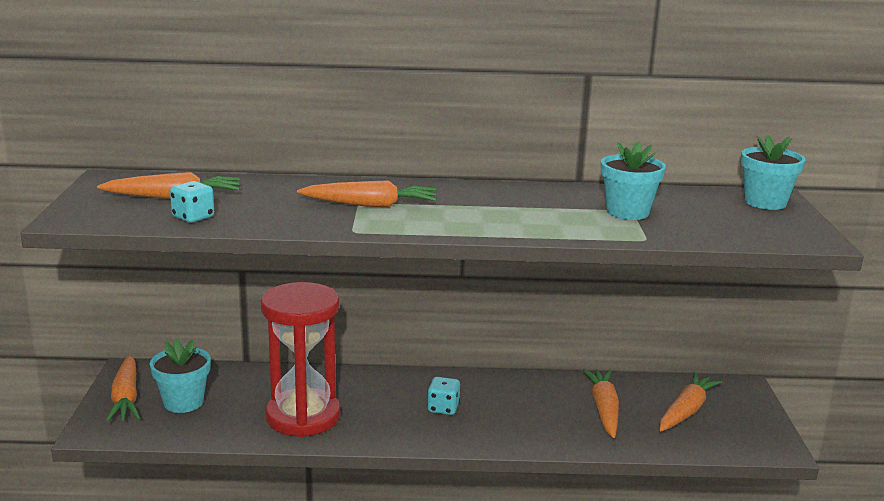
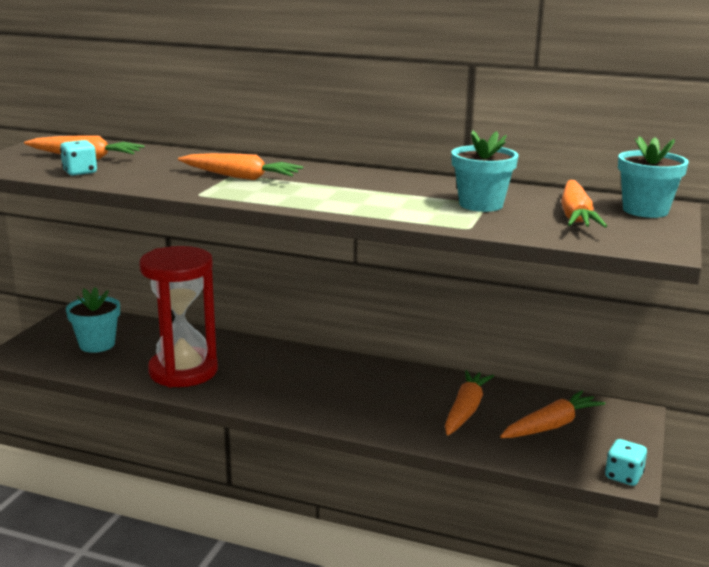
camera: 20 degrees right, 0 degrees up
(126, 398) = (56, 334): orange carrot -> orange carrot (575, 216)
(443, 408) = (311, 384): turquoise dice -> turquoise dice (623, 476)

